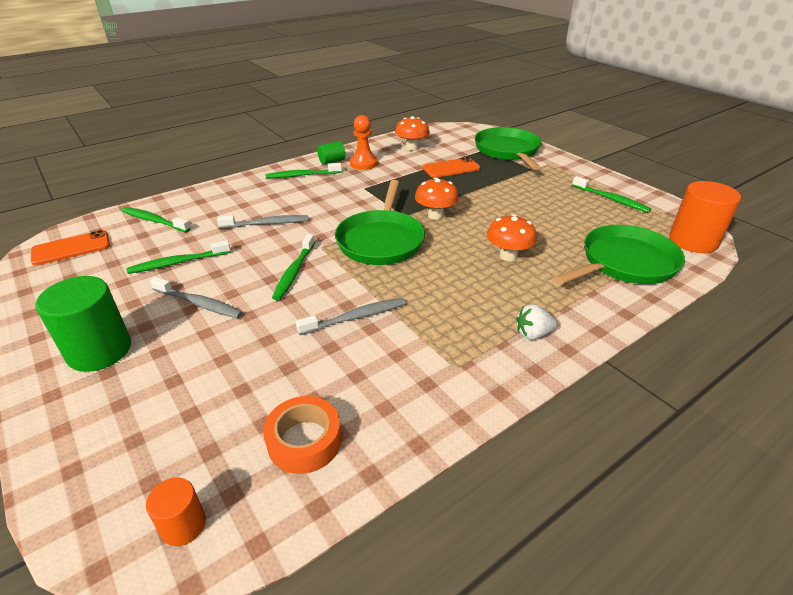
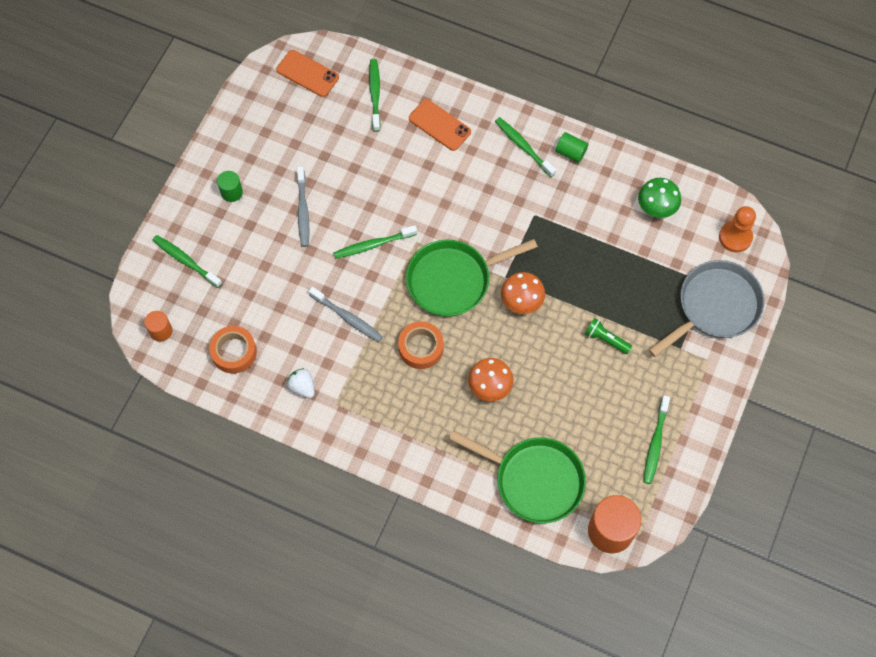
camera: 60 degrees right, 30 degrees up
(99, 350) = (231, 192): green cylinder -> green cylinder, size x0.52
(178, 263) = (335, 159): green toothbrush -> green toothbrush (185, 261)
(267, 224) = (423, 179): grey toothbrush -> none
(363, 163) = (585, 184): orange pawn -> orange pawn (735, 237)
(412, 147) = (656, 207): orange mushroom -> green mushroom
(434, 281) = (421, 348): none -> orange tape
(451, 168) = (630, 270): orange phone -> orange phone (439, 125)
(502, 192) = (605, 339): none -> green flashlight
(508, 151) = (715, 307): green pan -> grey pan
(533, 334) = (397, 439): white strawberry -> white strawberry (302, 387)

